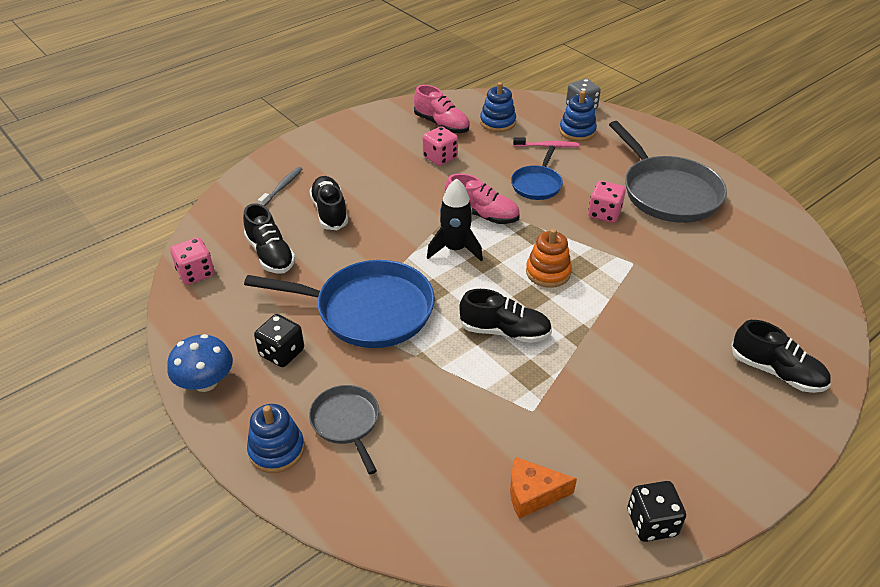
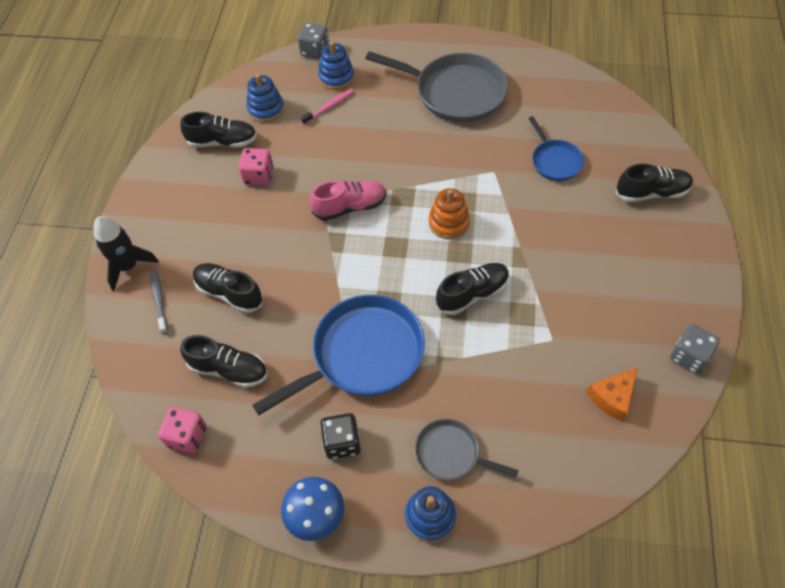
camera: 40 degrees left, 15 degrees up
(441, 124) = (222, 142): pink shoe -> black shoe
(455, 249) = (364, 252): black rocket -> black rocket (128, 266)
(537, 184) = (360, 149): blue pan -> blue pan (555, 161)
(604, 213) = (433, 142): pink dice -> none
(651, 523) = (689, 356): black dice -> grey dice

